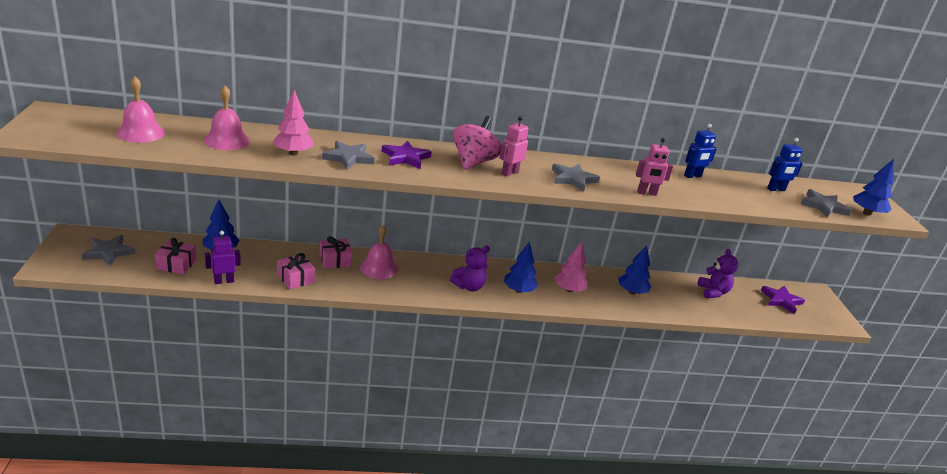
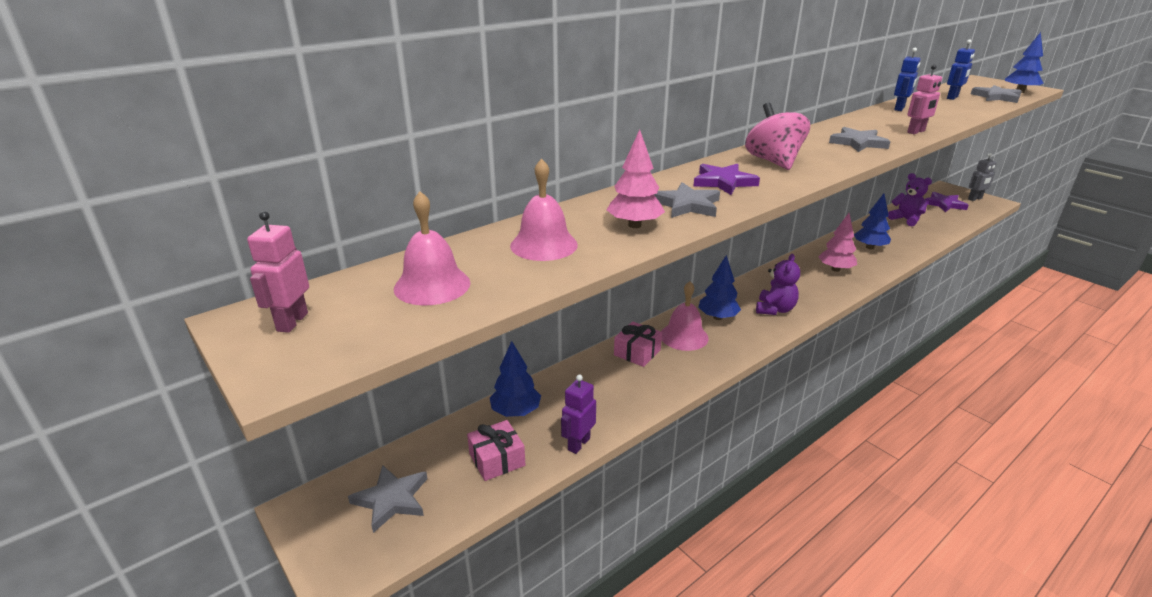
camera: 30 degrees left, 0 degrees up
(295, 278) = (637, 394): pink gift -> none
(509, 172) = (815, 158): pink robot -> pink robot (292, 322)
(518, 290) = (809, 291): blue tree -> blue tree (717, 317)
(826, 312) = (975, 199): none -> grey robot

